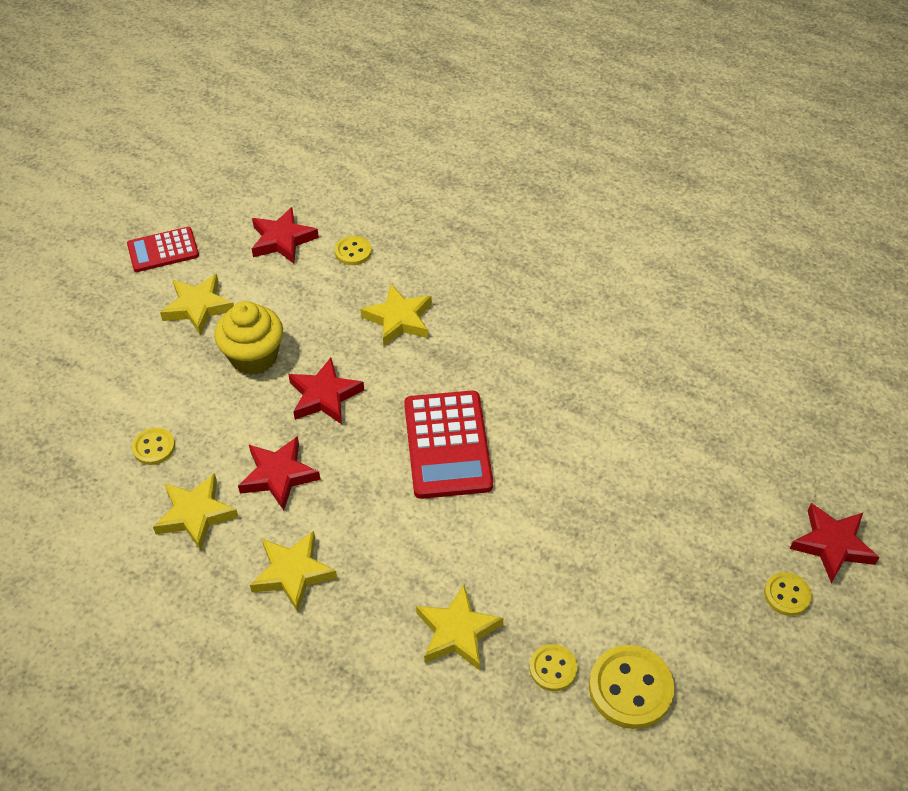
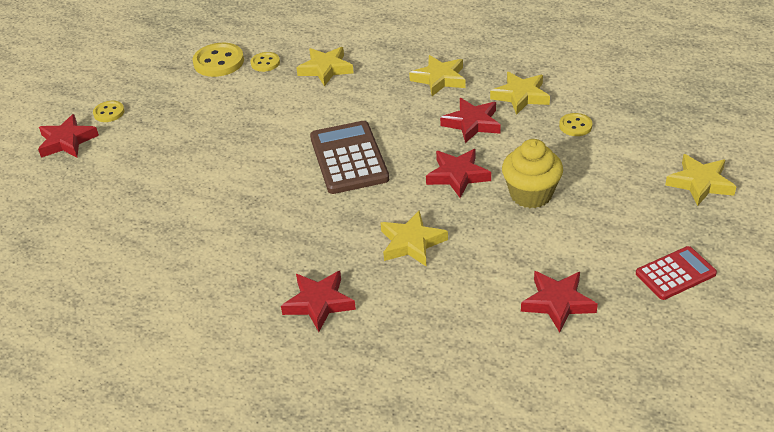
camera: 175 degrees right, 10 degrees down
(198, 307) = (604, 226): yellow star -> yellow star (700, 183)
(353, 252) = (478, 301): yellow button -> none
(447, 445) = (348, 158): red calculator -> brown calculator
(501, 271) = (319, 303): none -> red star

